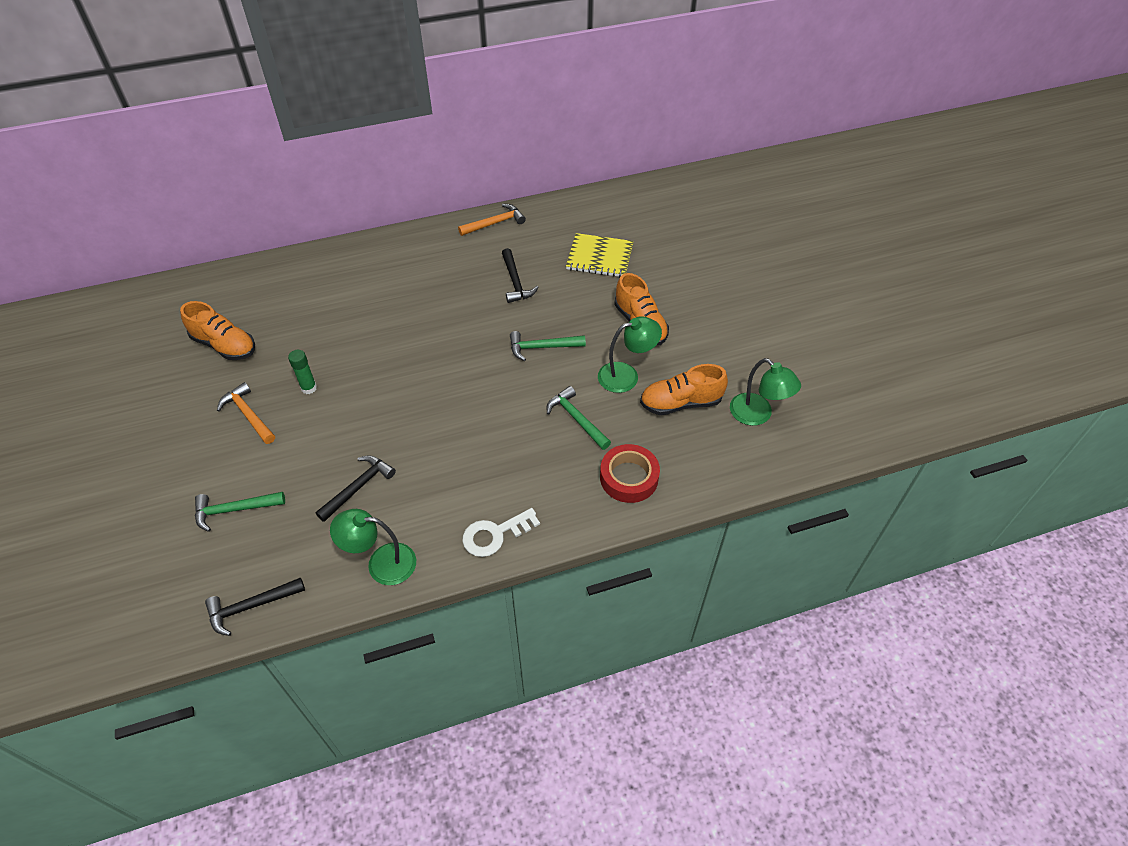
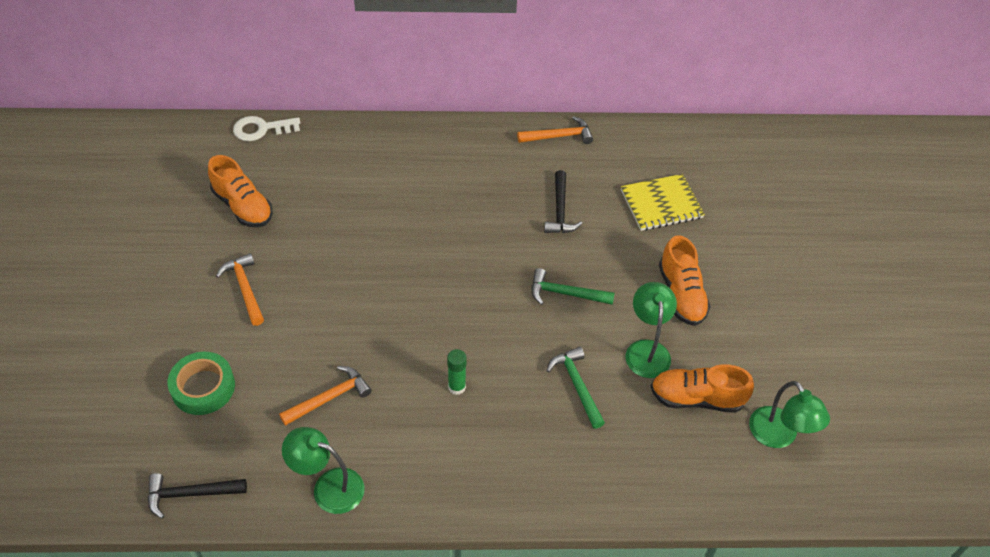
camera: 15 degrees right, 0 degrees up
(234, 510) = (203, 387): green hammer -> green tape
(309, 388) = (312, 275): green glue stick -> green glue stick (457, 387)
(358, 487) = (329, 398): black hammer -> orange hammer
(495, 535) = (451, 490): white key -> white key (261, 129)
(599, 257) = (661, 204): yellow notebook -> yellow notebook turned 45 degrees counterclockwise
(626, 375) = (647, 350): green lamp -> green lamp turned 90 degrees counterclockwise
(629, 477) = (612, 468): red tape -> none

